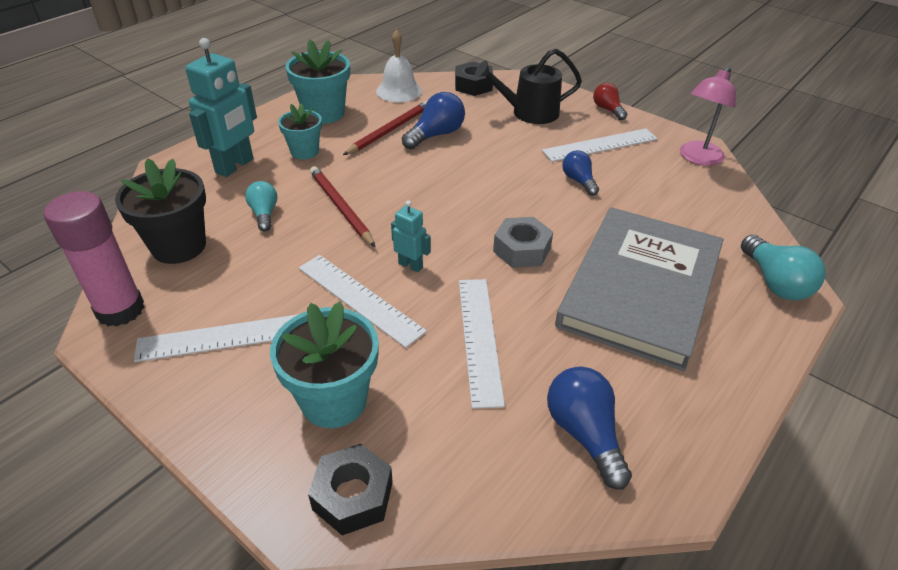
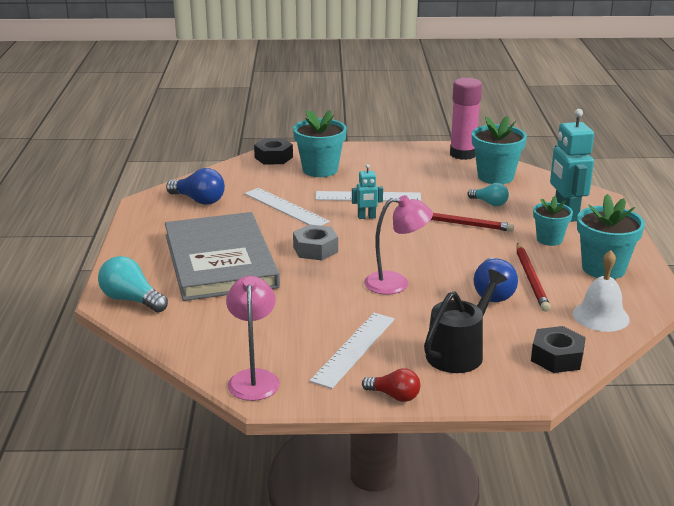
camera: 140 degrees right, 15 degrees down
(179, 246) = (495, 177): black flower pot -> turquoise flower pot
(225, 337) = (401, 165): white ruler -> none
(496, 177) = (396, 283): none -> pink lamp
(578, 181) = (333, 308): blue light bulb -> none

